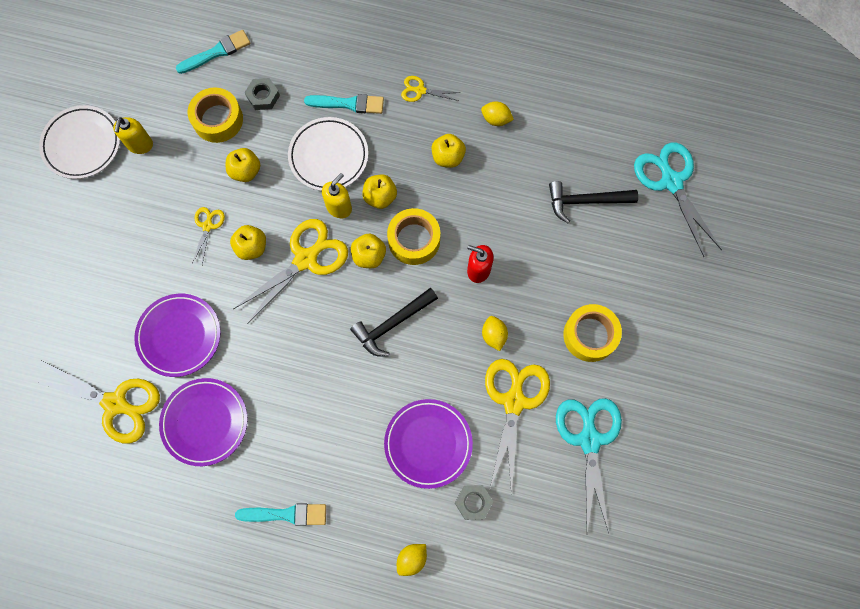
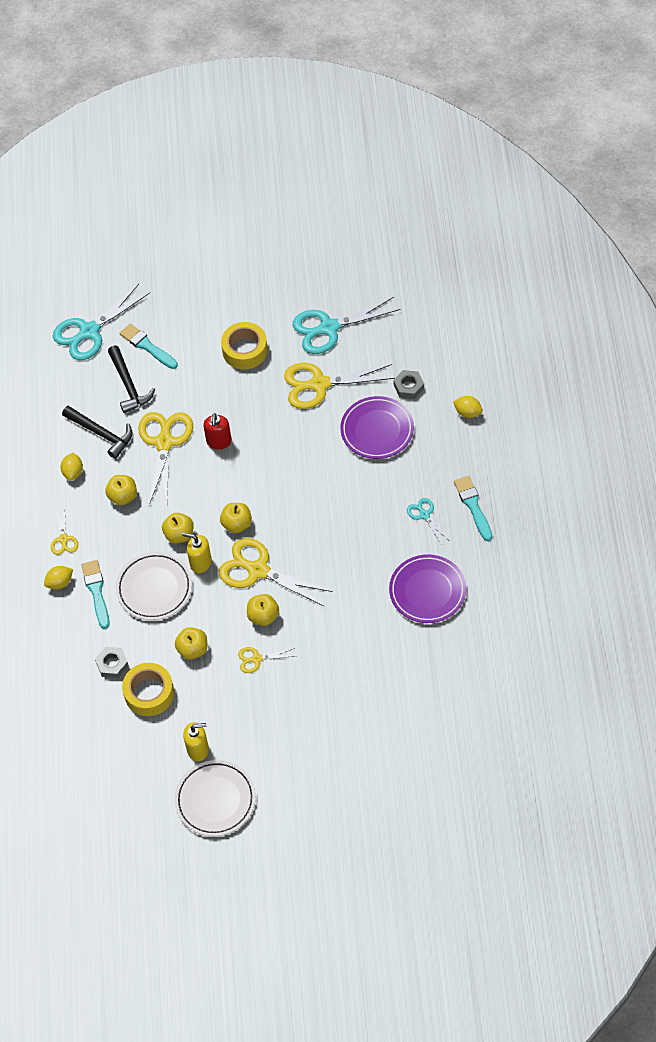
camera: 105 degrees left, 15 degrees down
(116, 404) = (441, 664): yellow scissors -> yellow scissors (164, 442)
(179, 336) = (364, 640): purple plate -> none
(216, 52) = (78, 723): turquoise brush -> turquoise brush (147, 346)
(298, 455) = (424, 515): none -> turquoise scissors
(392, 324) = (290, 487): black hammer -> black hammer (102, 434)
(414, 240) = (209, 496): yellow tape -> none
(494, 335) = (271, 414): yellow lemon -> yellow lemon (60, 583)

